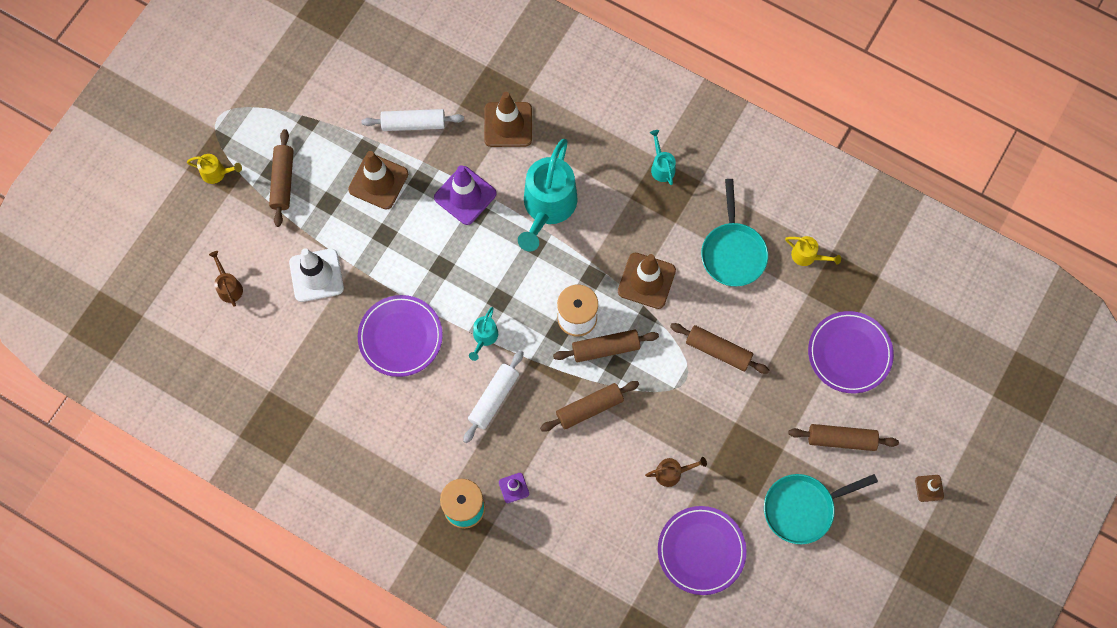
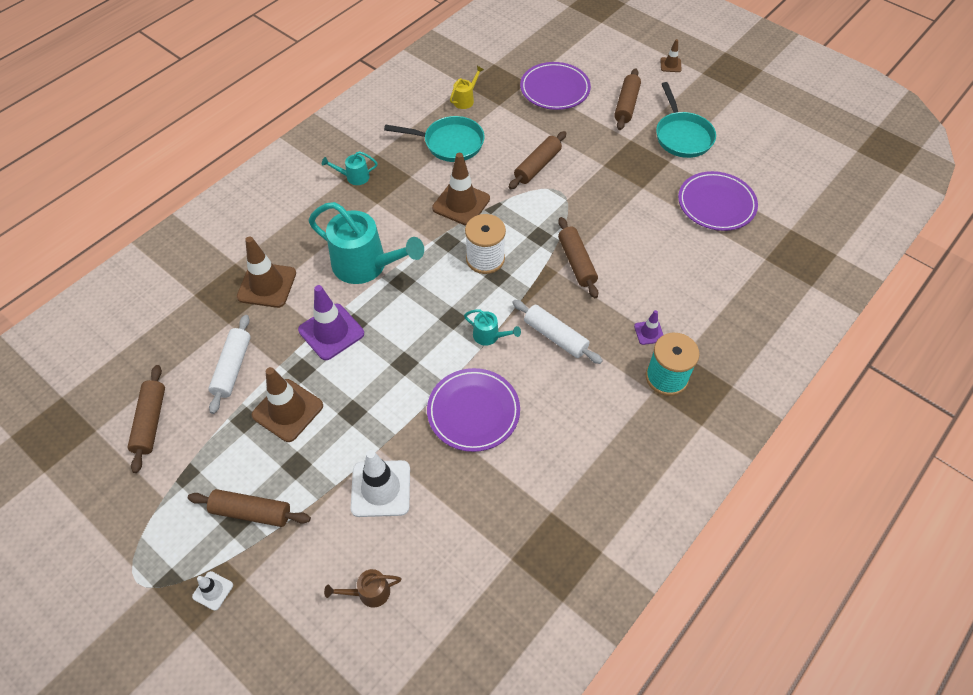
camera: 80 degrees left, 15 degrees down
(217, 173) = (213, 590): yellow watering can -> white traffic cone
(605, 348) = (520, 242): brown rolling pin -> brown rolling pin (150, 422)
(672, 473) = (644, 212): brown watering can -> none

